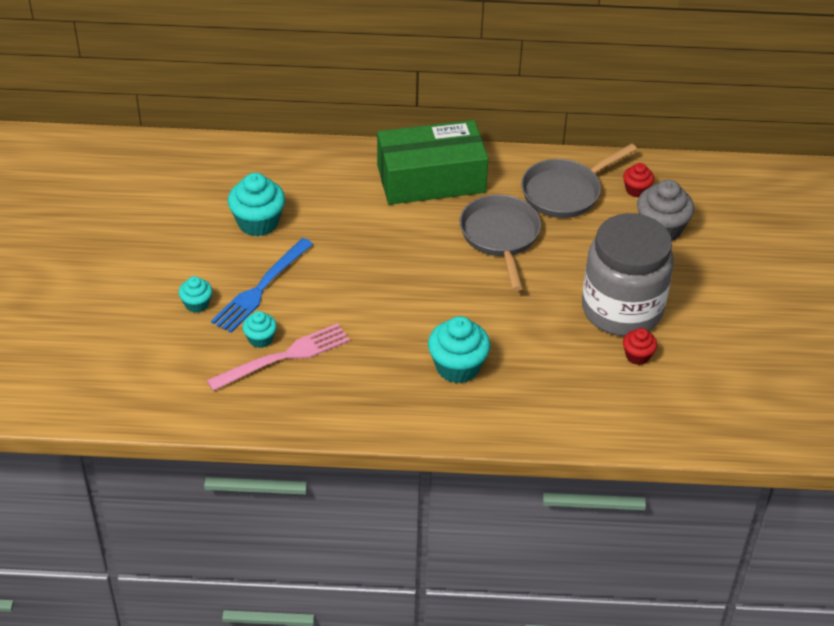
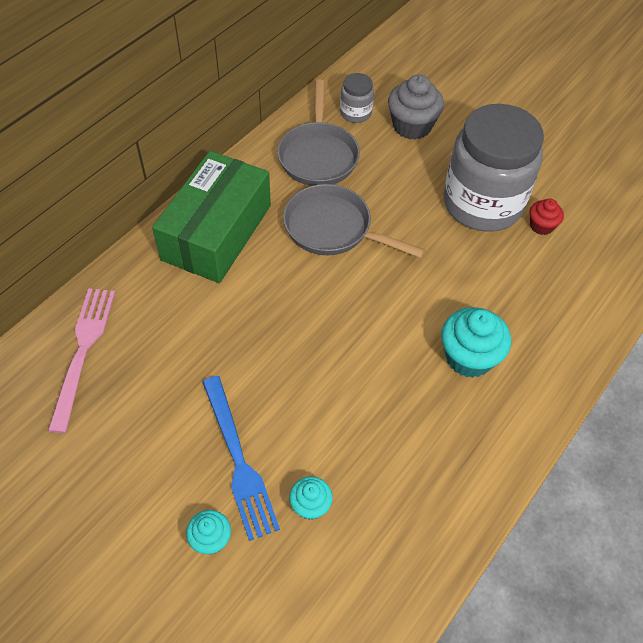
camera: 55 degrees left, 10 degrees up
(258, 222) = (143, 406): turquoise cupcake -> none
(284, 357) = (352, 497): pink fork -> pink fork (83, 351)
(636, 190) = (355, 113): red cupcake -> grey jar

